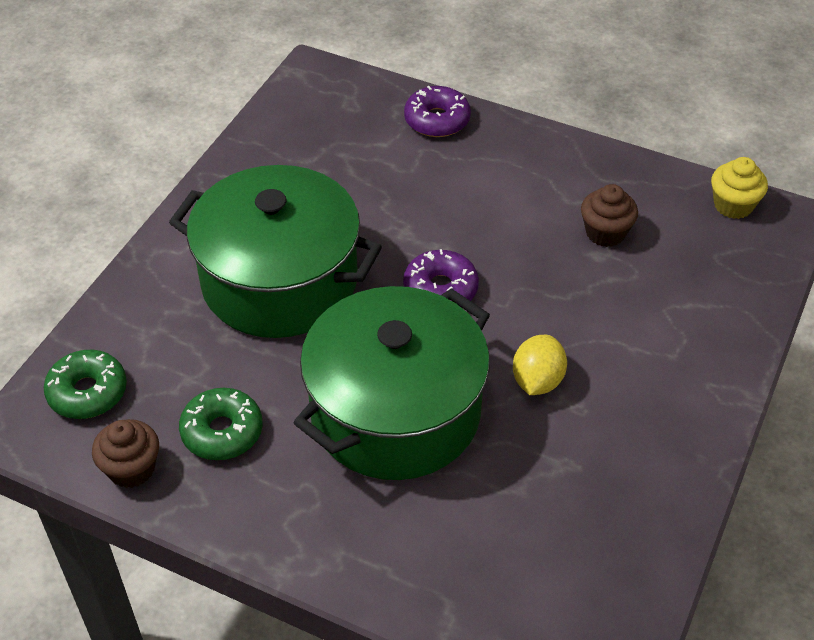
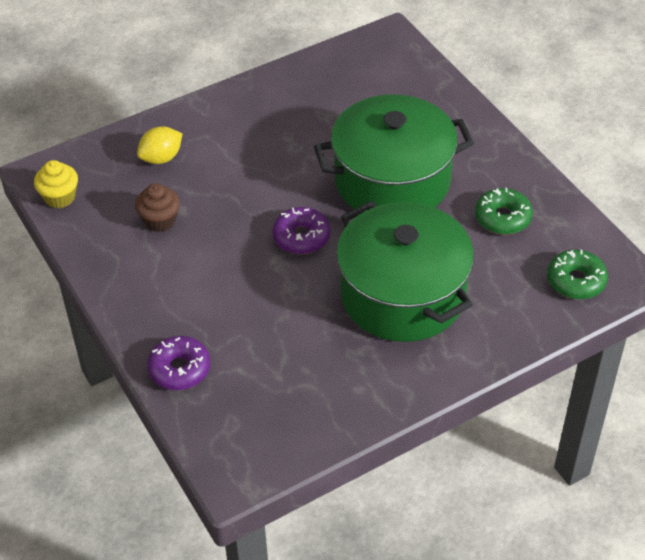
camera: 145 degrees left, 0 degrees up
(131, 469) = (569, 223): brown cupcake -> none
(537, 381) = (296, 159): yellow lemon -> yellow lemon (161, 158)

